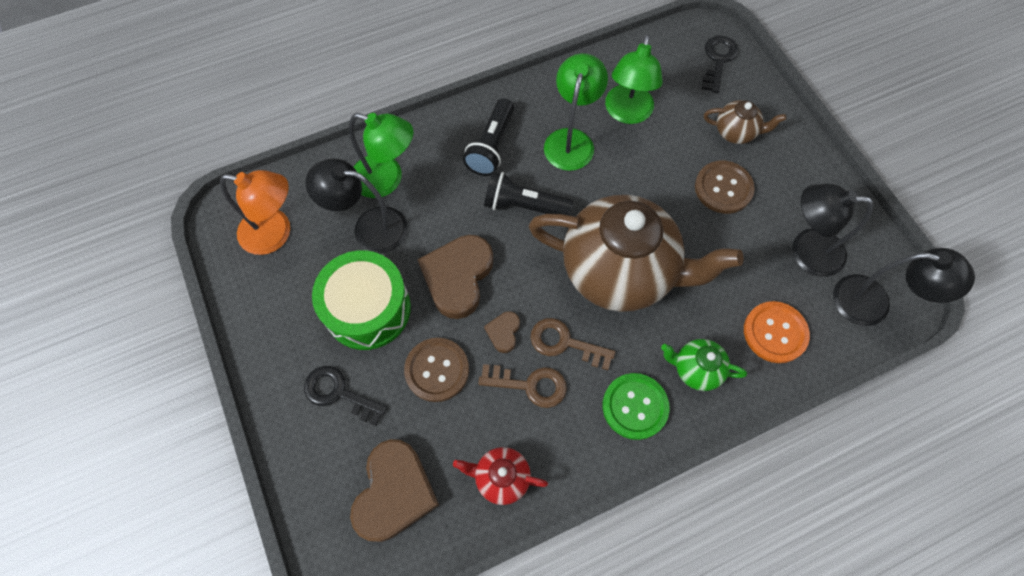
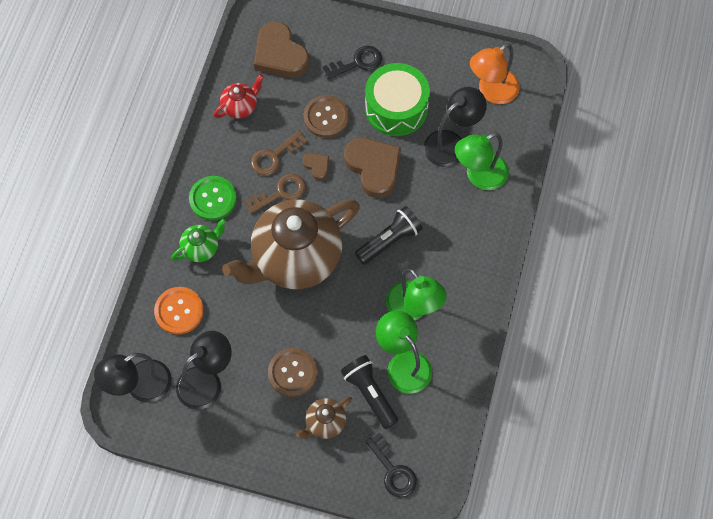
camera: 130 degrees right, 0 degrees up
(491, 146) = (451, 256): black flashlight -> black flashlight (370, 394)

